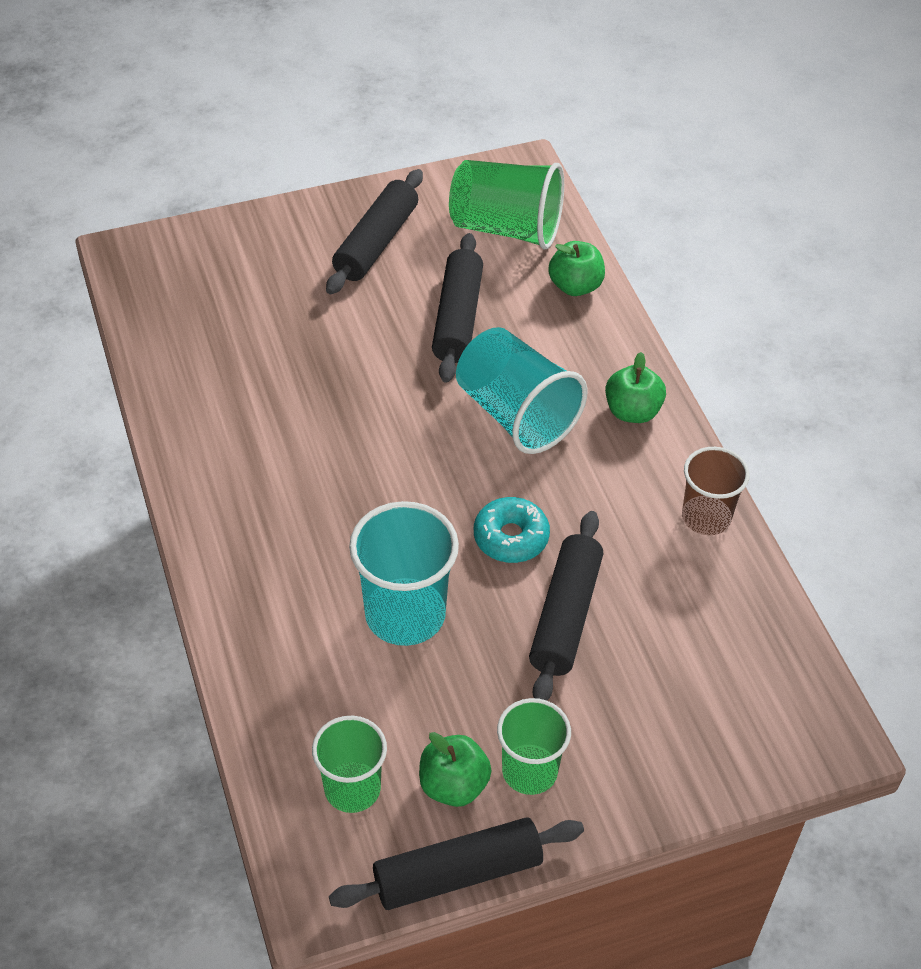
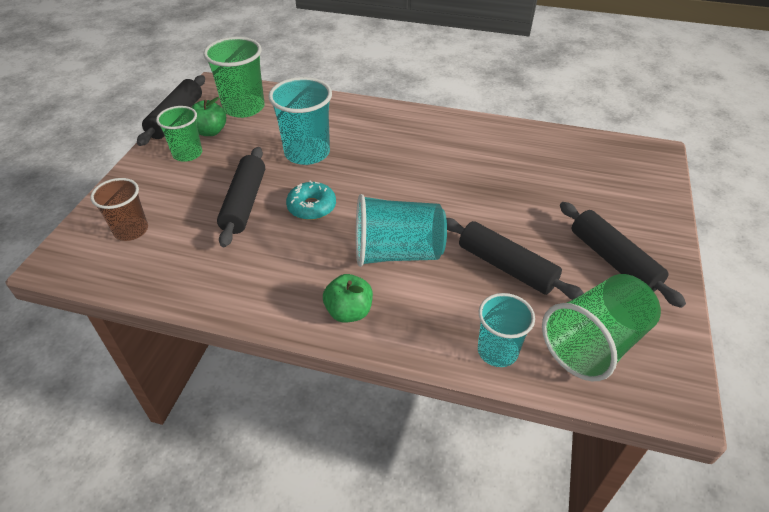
camera: 125 degrees right, 5 degrees down
(352, 788) = (244, 108): green cup -> green cup, size x1.55
(566, 615) = (244, 203): black rolling pin -> black rolling pin turned 45 degrees clockwise
(575, 286) = (497, 351): green apple -> turquoise cup
(706, 517) = (235, 297): brown cup -> brown cup (131, 230)

